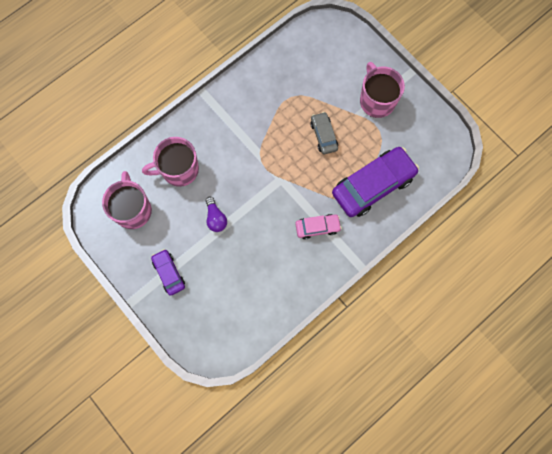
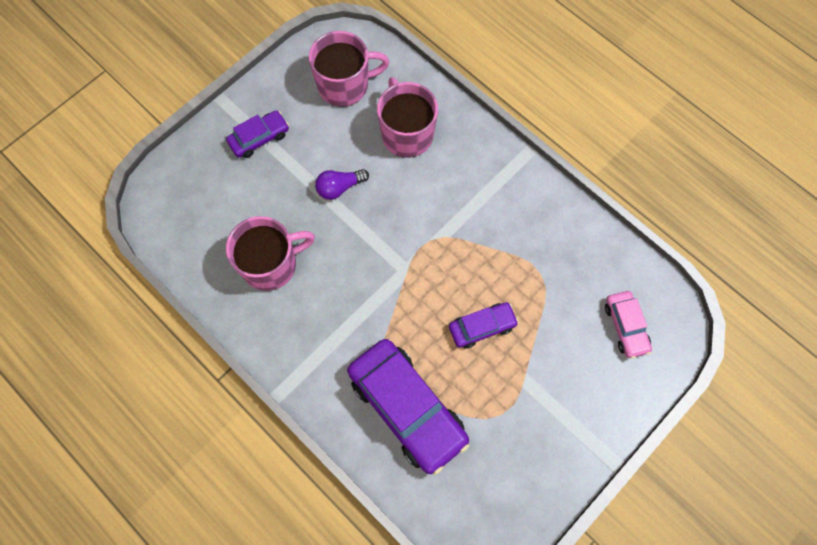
camera: 85 degrees right, 5 degrees down
(317, 227) = (334, 328): pink car -> pink car (625, 327)
(323, 135) = (482, 327): grey car -> purple car
(376, 100) = (553, 407): pink mug -> pink mug (271, 264)

